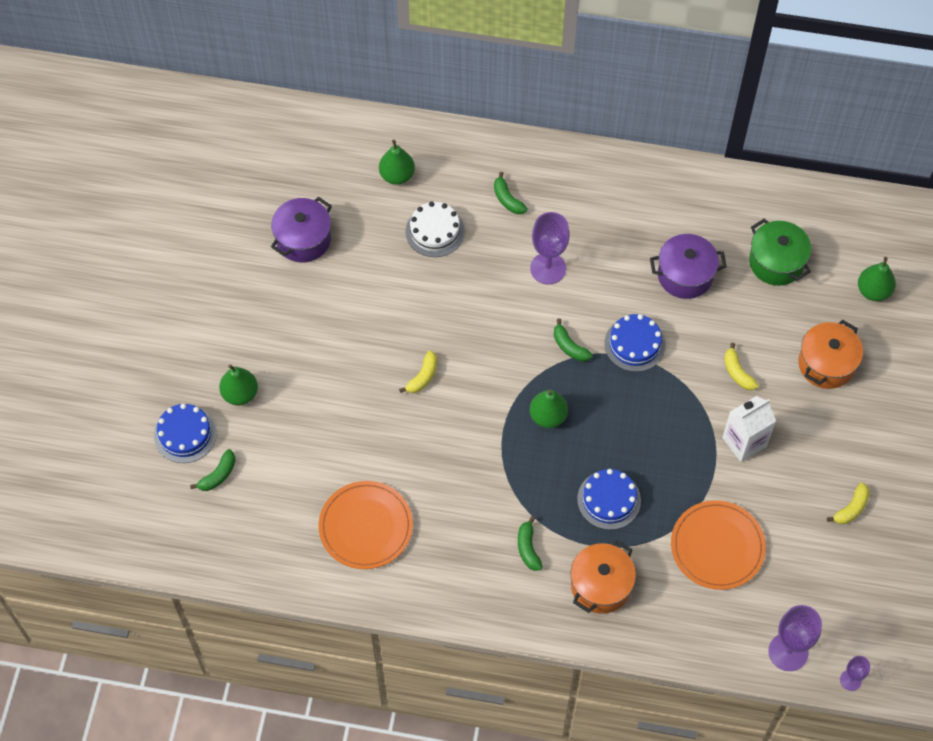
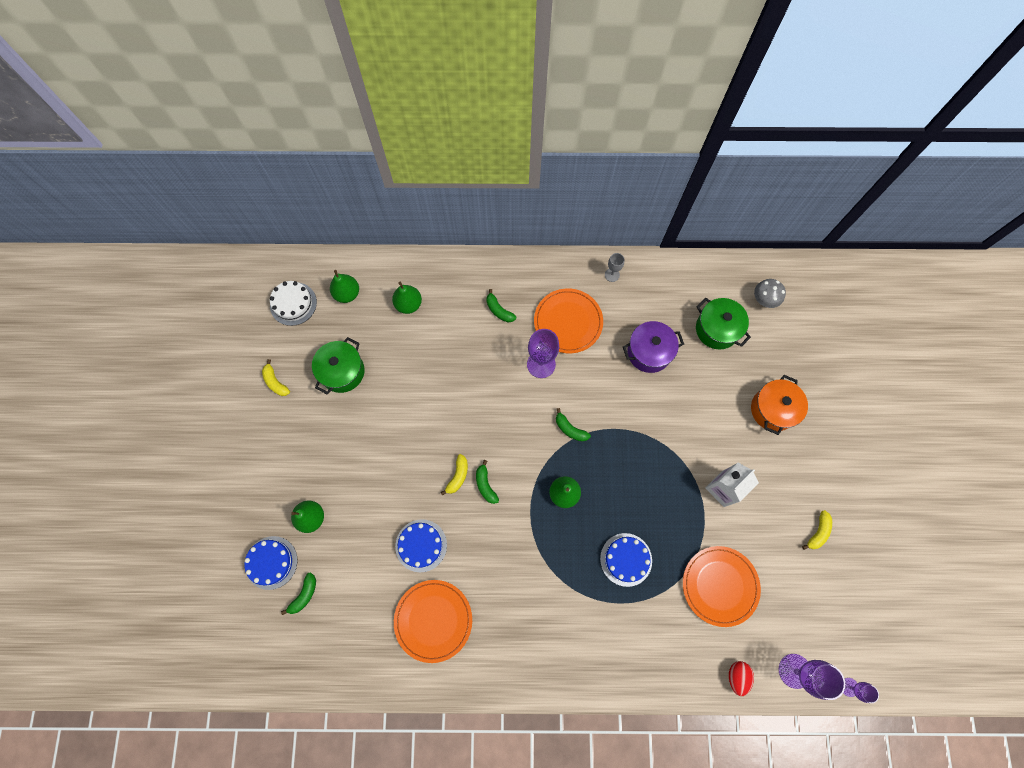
camera: 10 degrees left, 10 degrees up
(303, 239) = (342, 371): purple pot -> green pot
(435, 231) = (446, 347): white cake -> white cake (293, 303)
(528, 548) = (569, 615): green banana -> green banana (485, 485)
(591, 225) = (568, 322): none -> orange plate
(600, 585) = (633, 638): orange pot -> none
(634, 344) = (621, 418): blue cake -> blue cake (421, 545)
(657, 179) = (612, 275): none -> grey goblet
(717, 646) = (737, 676): none -> red egg
(737, 372) = (706, 429): yellow banana -> yellow banana (275, 382)
(843, 237) = (764, 300): none -> grey mushroom
(873, 291) = (795, 341): green pear -> green pear (347, 294)

